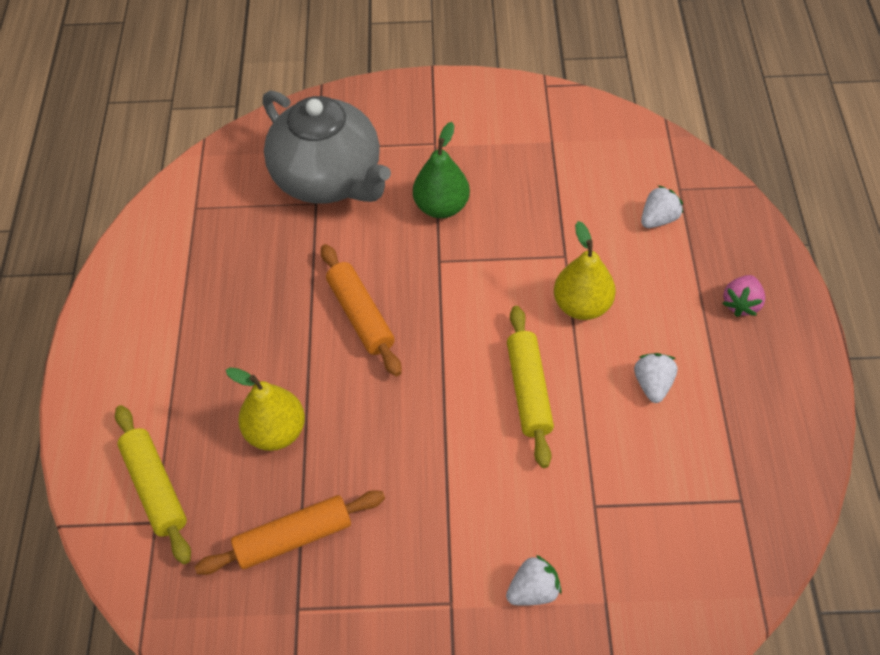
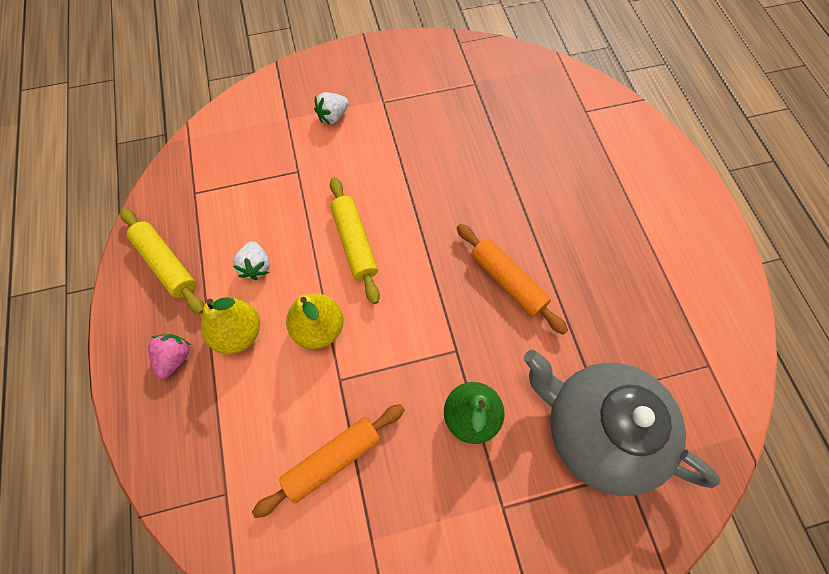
camera: 165 degrees right, 10 degrees up
(155, 488) = (598, 129): yellow rolling pin -> yellow rolling pin (166, 264)
(276, 431) = (534, 179): yellow pear -> yellow pear (238, 333)
(294, 537) = (493, 118): orange rolling pin -> orange rolling pin (333, 460)
(658, 219) = (249, 445): white strawberry -> none

